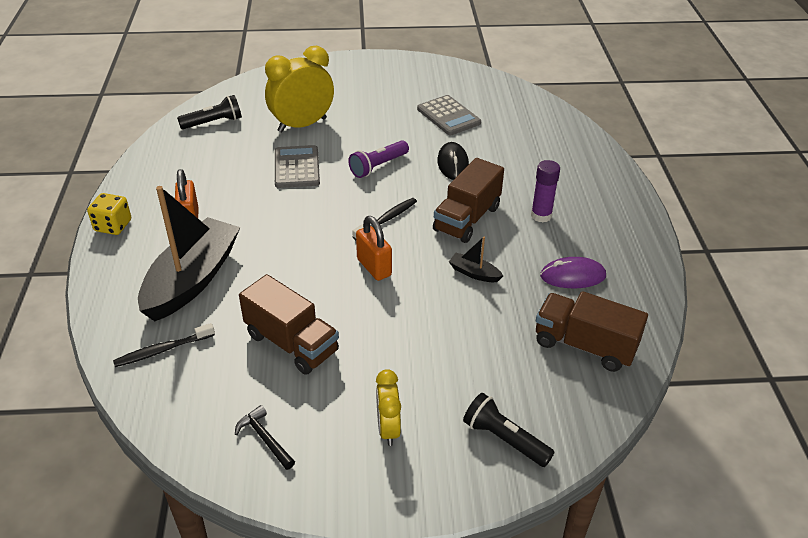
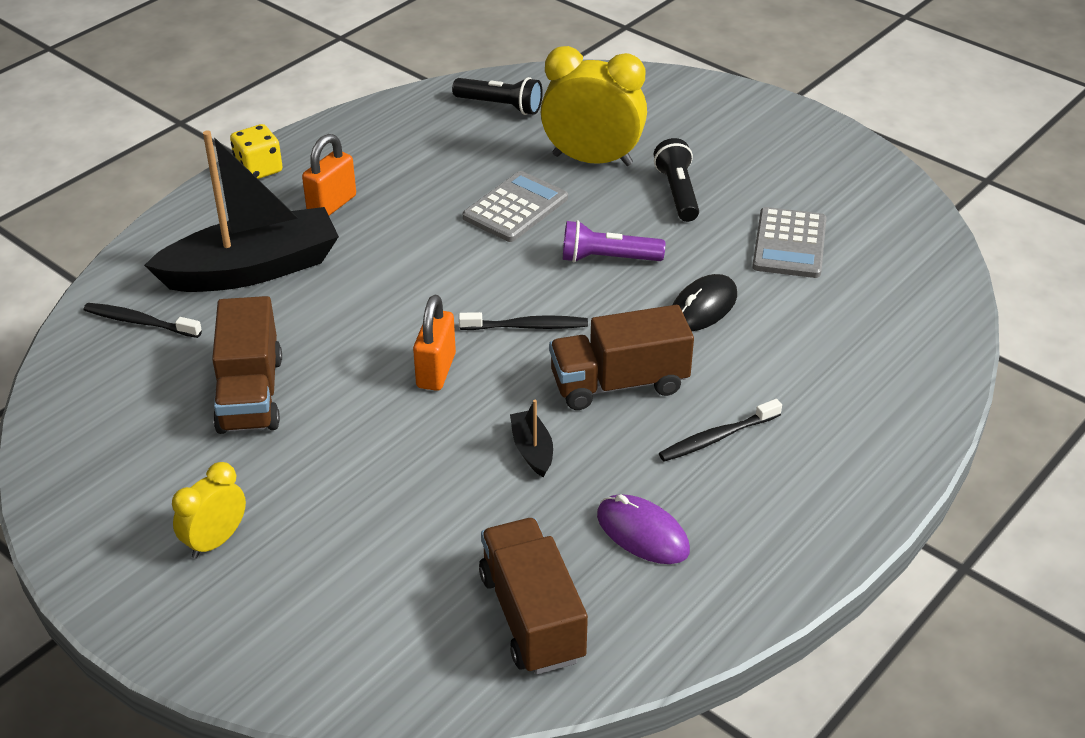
camera: 45 degrees right, 0 degrees up
(265, 438) = (107, 466): black hammer -> none
(504, 439) = (302, 639): black flashlight -> black flashlight (678, 193)
(541, 215) = (717, 438): purple glue stick -> black toothbrush

